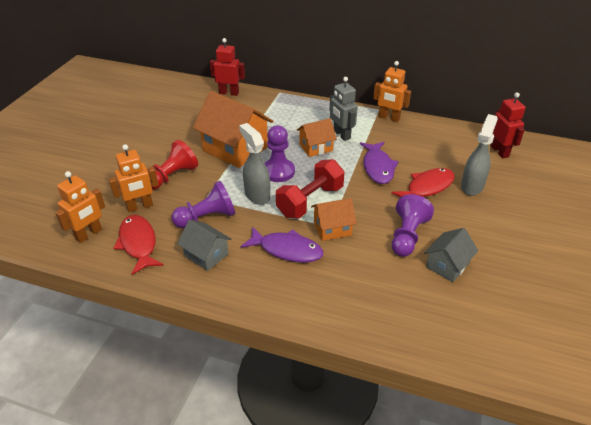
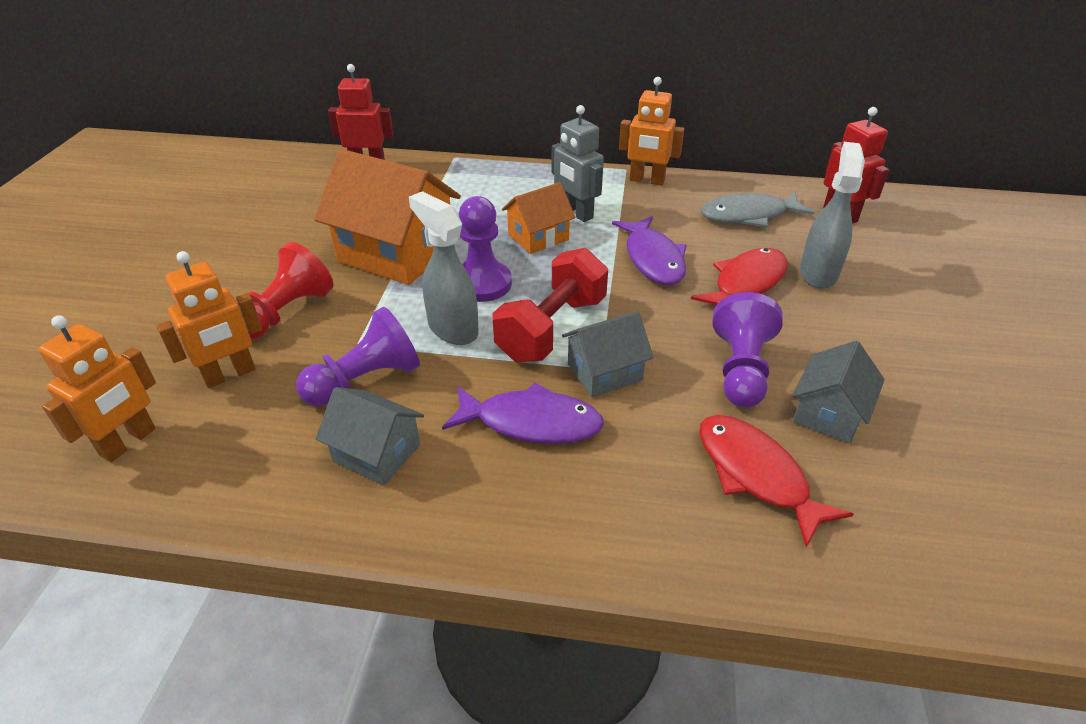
camera: 10 degrees left, 0 degrees up
(138, 243) = (235, 448): red fish -> red fish (756, 474)
(332, 228) = (604, 372): orange house -> grey house
(443, 146) = (748, 215): none -> grey fish

